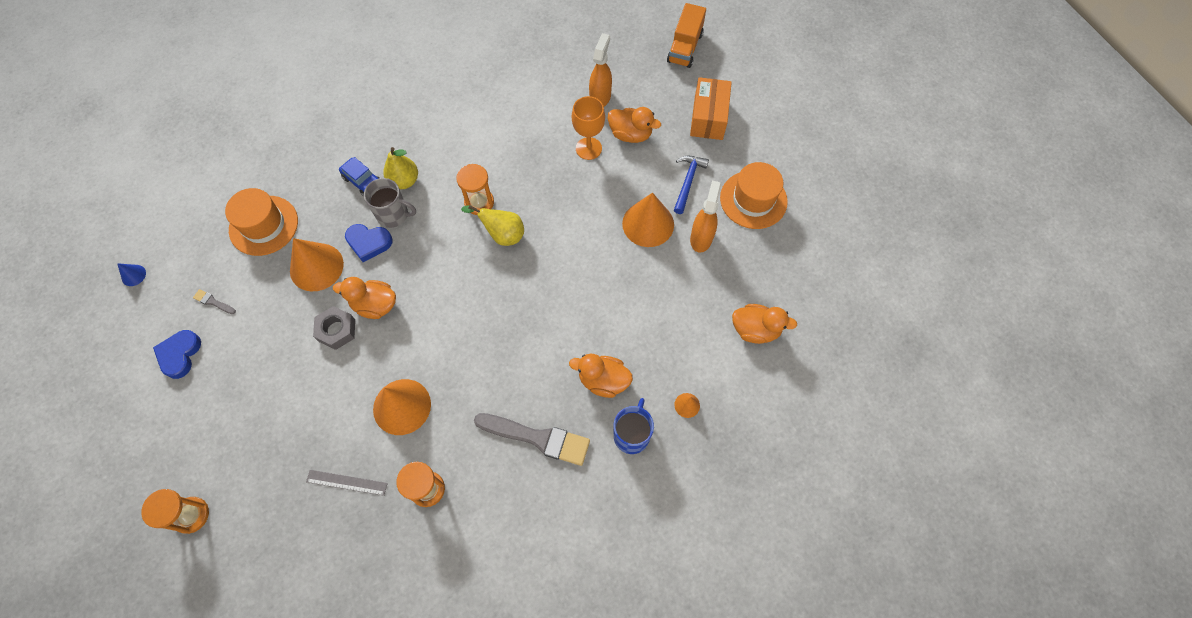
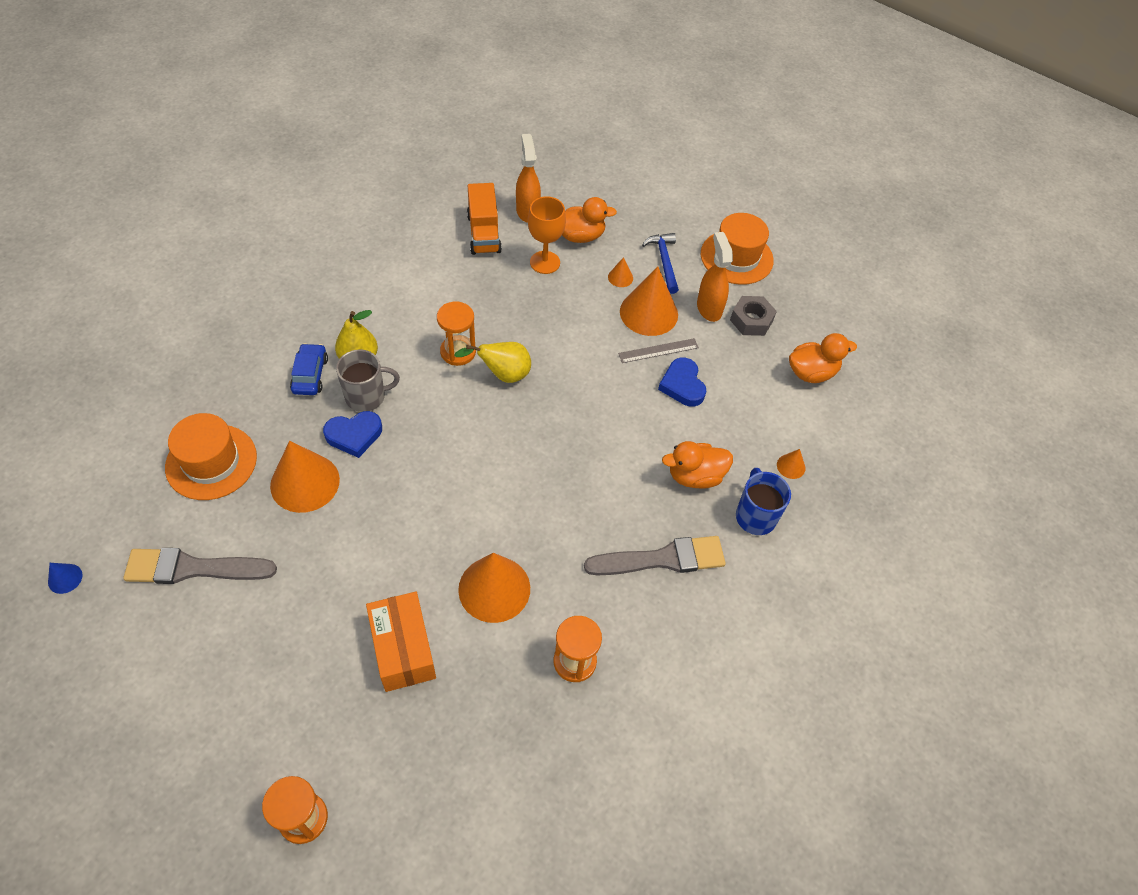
camera: 30 degrees left, 10 degrees down
(180, 355) = (182, 644): blue heart -> blue heart (682, 385)
(213, 302) = (193, 568): grey brush -> grey brush, size x2.33
(336, 330) = (369, 540): grey nut -> grey nut (751, 320)
(346, 482) = (477, 695): grey ruler -> grey ruler (658, 350)
(363, 182) = (310, 375): blue car -> blue car turned 105 degrees counterclockwise
(375, 305) = (400, 496): orange duck -> none
(642, 183) = (620, 277): none -> orange cone
(685, 48) = (586, 142): orange truck -> orange truck (484, 233)
(708, 117) = (648, 197): orange box -> orange box (403, 649)

